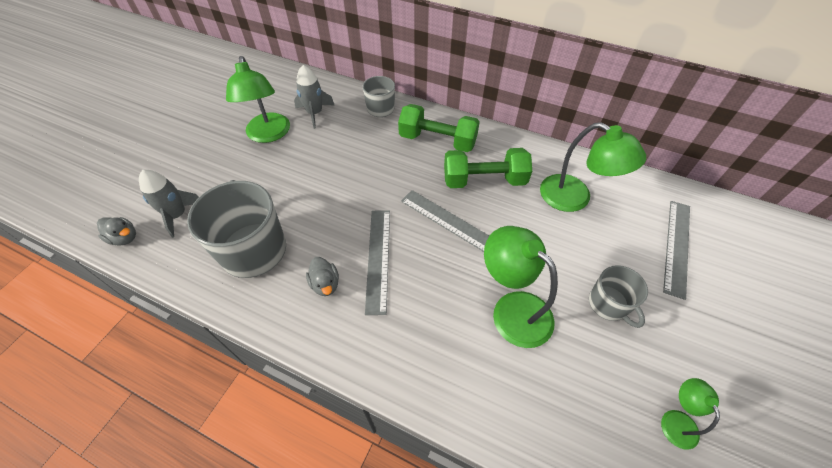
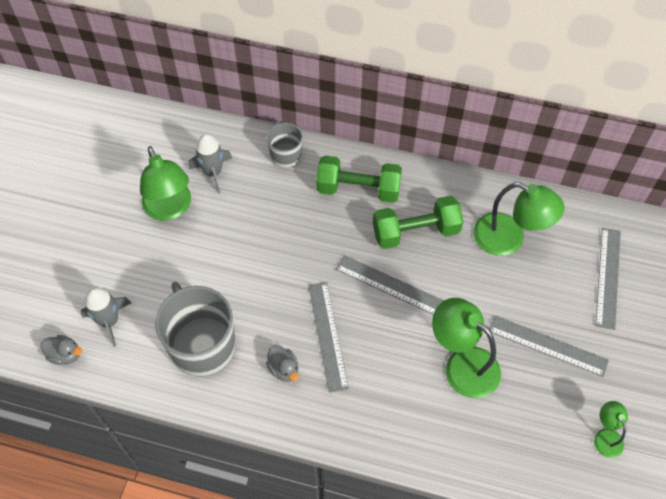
camera: 10 degrees left, 5 degrees up
(608, 304) = (547, 345): grey mug -> grey ruler

